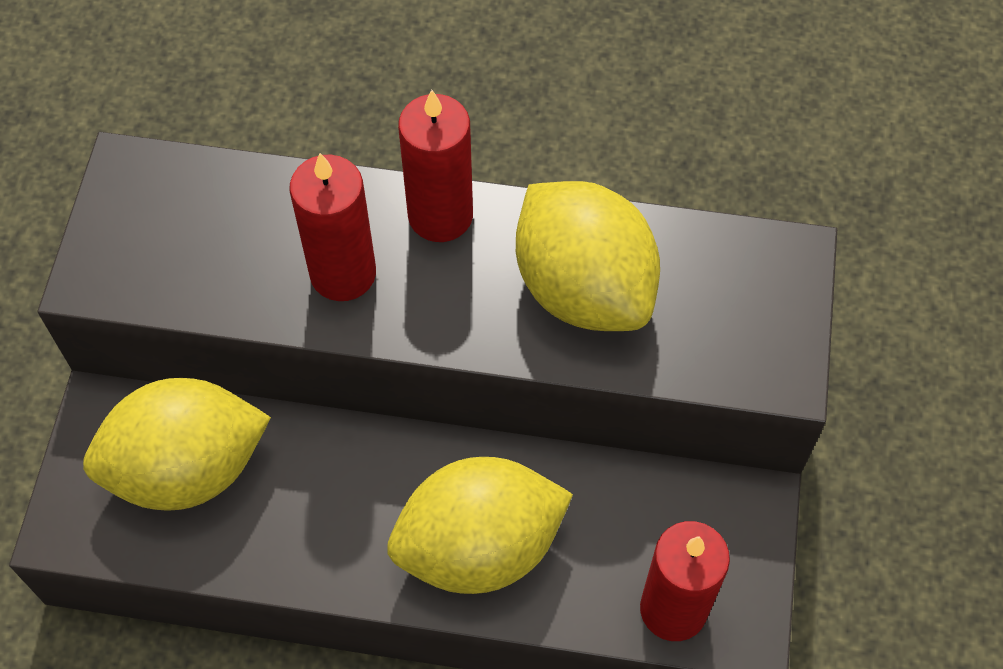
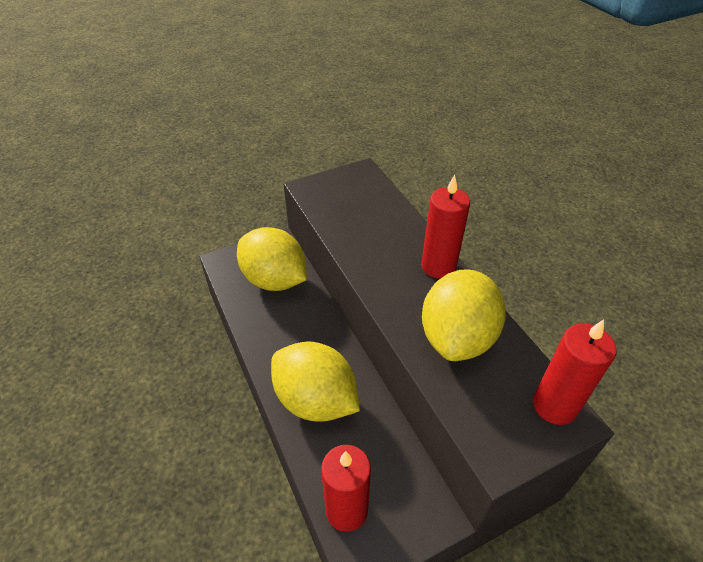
camera: 55 degrees right, 15 degrees down
(343, 273) = (379, 251): red candle -> red candle (554, 405)

